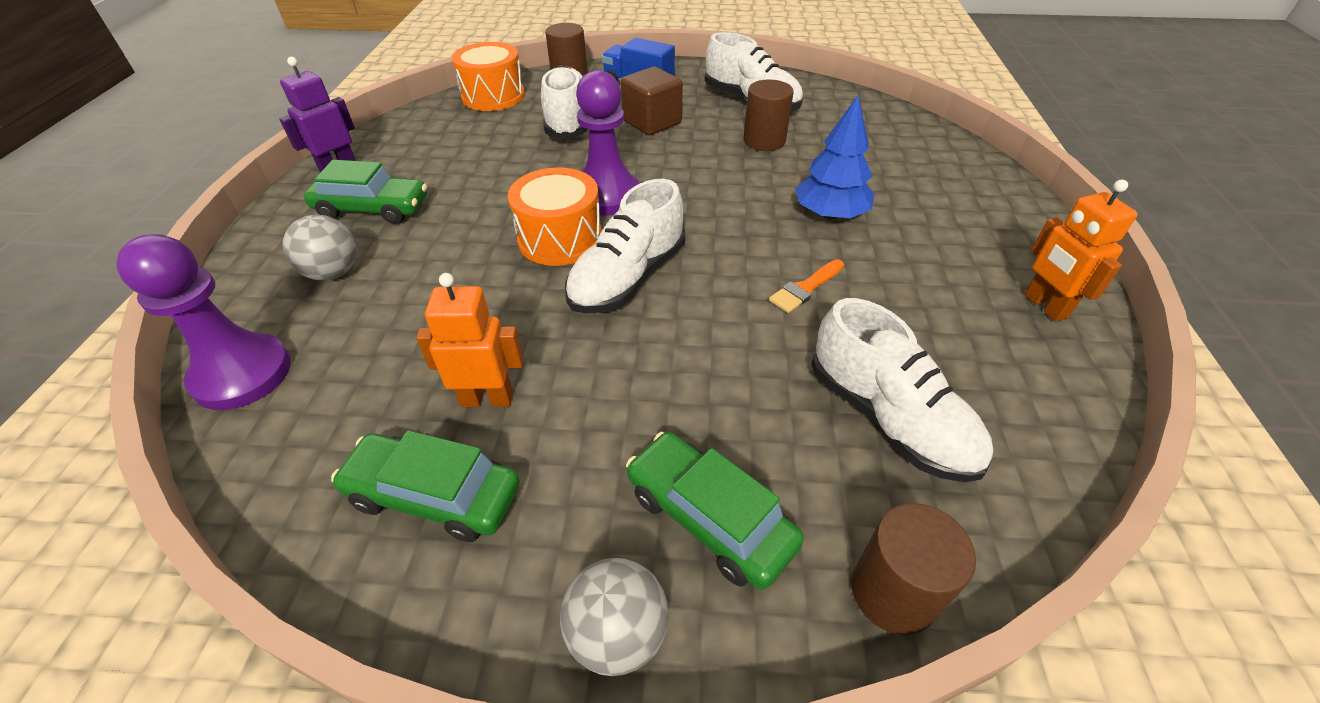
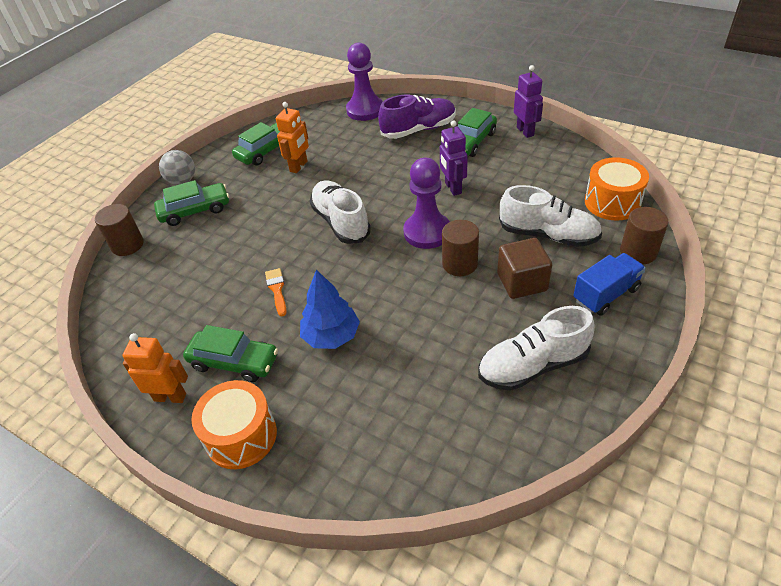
camera: 120 degrees right, 0 degrees up
(333, 272) = (418, 130): grey ball -> purple shoe
(501, 198) = (452, 188): none -> purple robot
(560, 238) = (394, 204): orange drum -> orange drum (241, 436)
(764, 141) = (453, 343): brown cylinder -> brown cylinder (460, 264)
(888, 418) = (180, 280): white shoe -> none
(942, 274) = (234, 362): none -> green car

